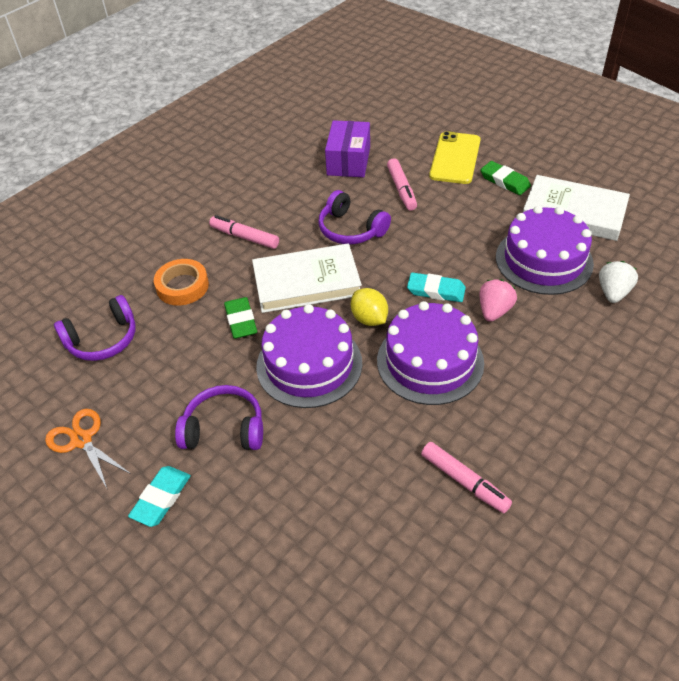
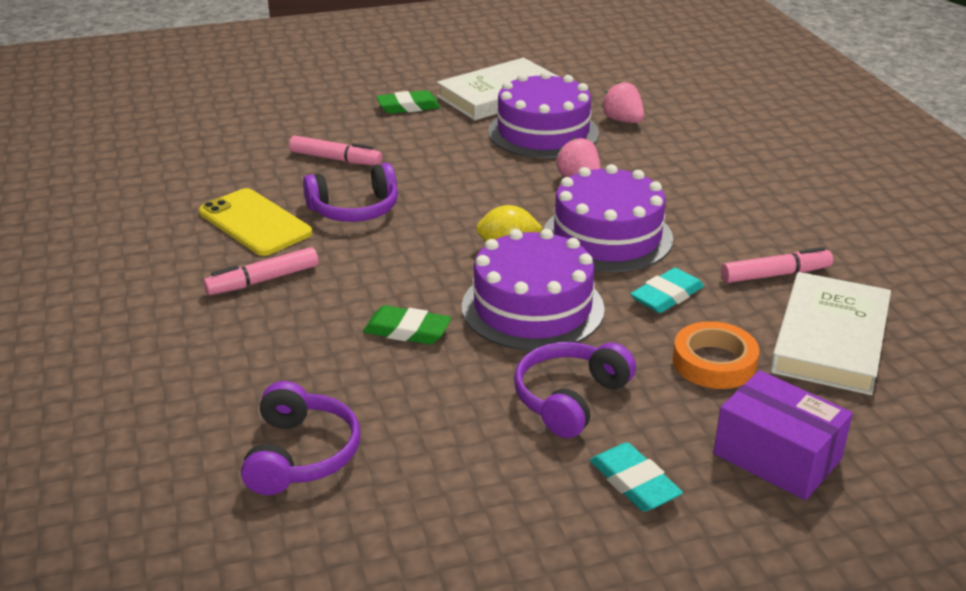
camera: 60 degrees left, 15 degrees down
(82, 440) = (472, 527): orange scissors -> none
(182, 286) = (287, 355): orange tape -> orange tape (714, 362)
(306, 282) = (401, 265): white book -> white book (830, 339)
(348, 161) = (237, 170): purple box -> purple box (777, 456)
(436, 290) = (514, 197): turquoise eraser -> turquoise eraser (667, 296)
(455, 158) = (334, 115): yellow phone -> yellow phone (255, 223)
(613, 292) = (623, 121): white strawberry -> pink strawberry

